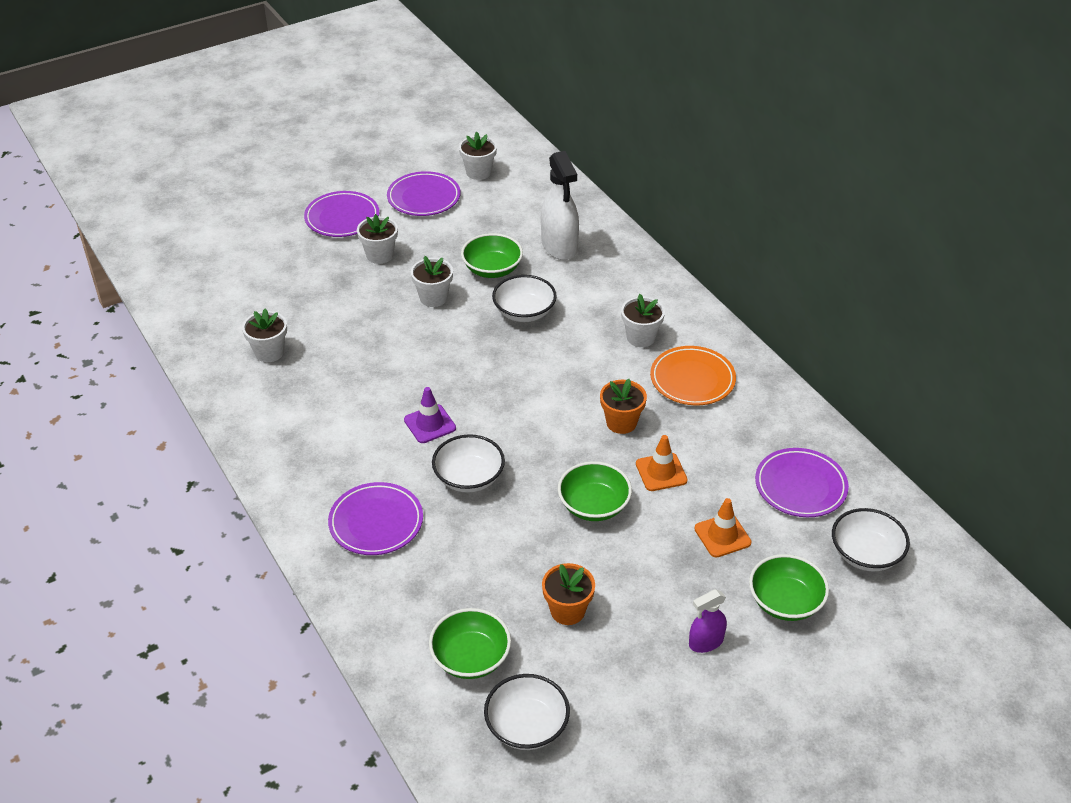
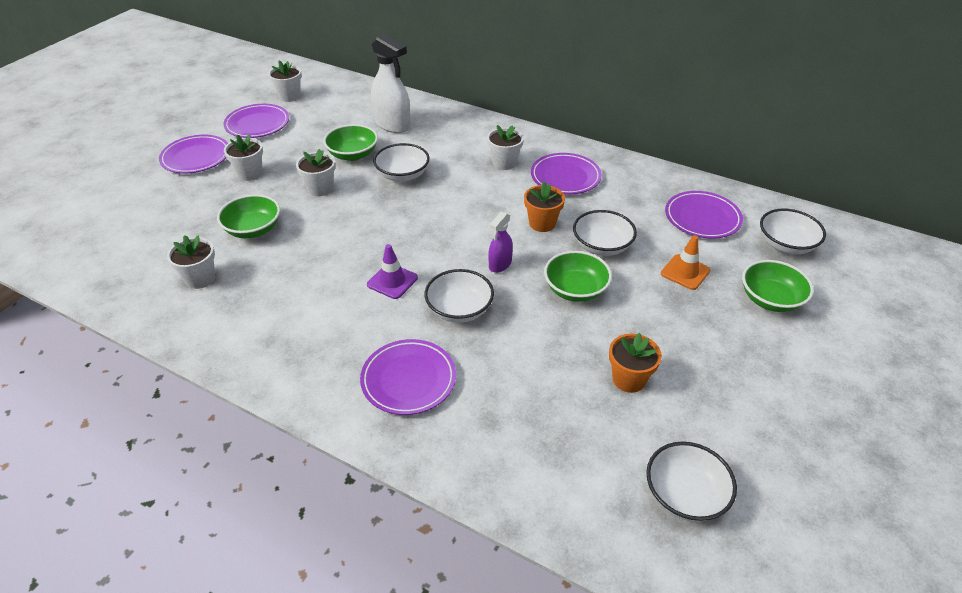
camera: 30 degrees left, 0 degrees up
(470, 658) = (587, 458): green bowl -> green bowl (253, 229)
(661, 472) = (602, 246): orange traffic cone -> white bowl
(692, 379) = (565, 177): orange plate -> purple plate
(705, 642) = (748, 354): purple spray bottle -> purple spray bottle (500, 264)

